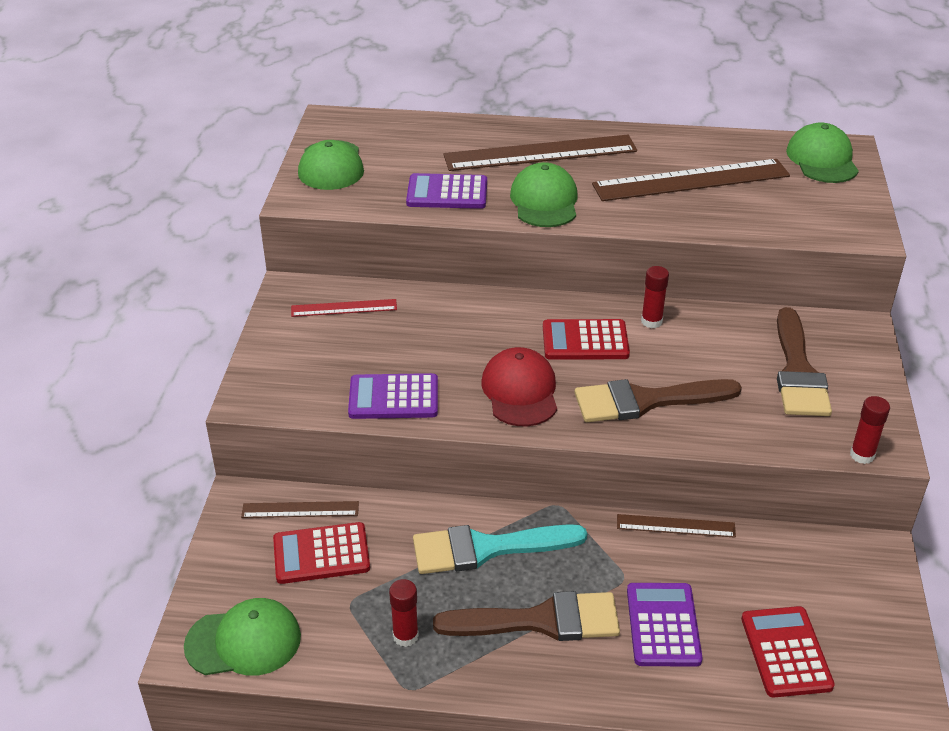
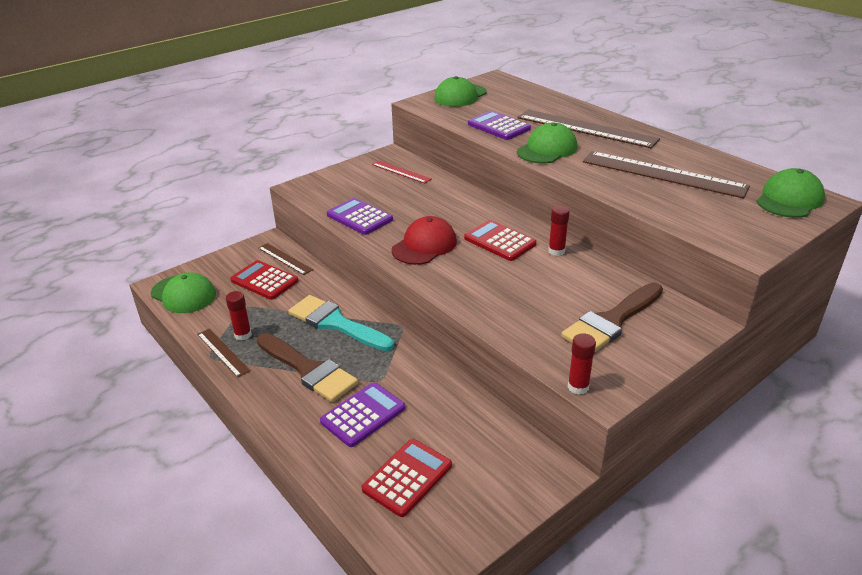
camera: 45 degrees right, 5 degrees down
(646, 401) = (485, 285): brown brush -> none
(675, 526) = (448, 375): brown ruler -> brown ruler (223, 352)

